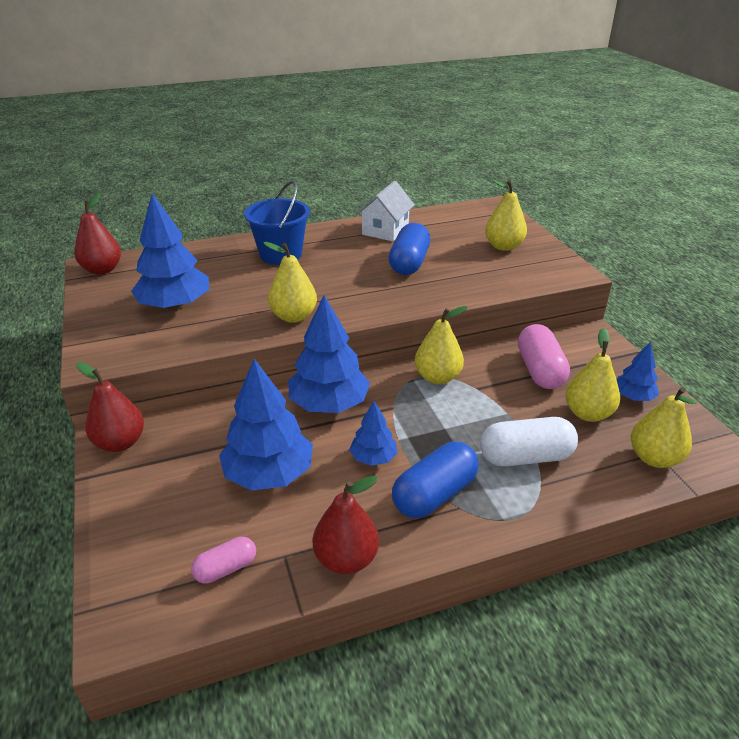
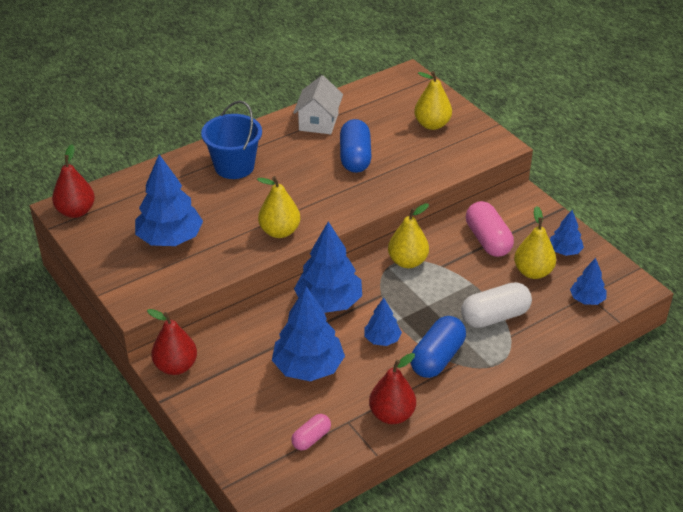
camera: 15 degrees left, 5 degrees up
(654, 458) = (587, 299): yellow pear -> blue tree

